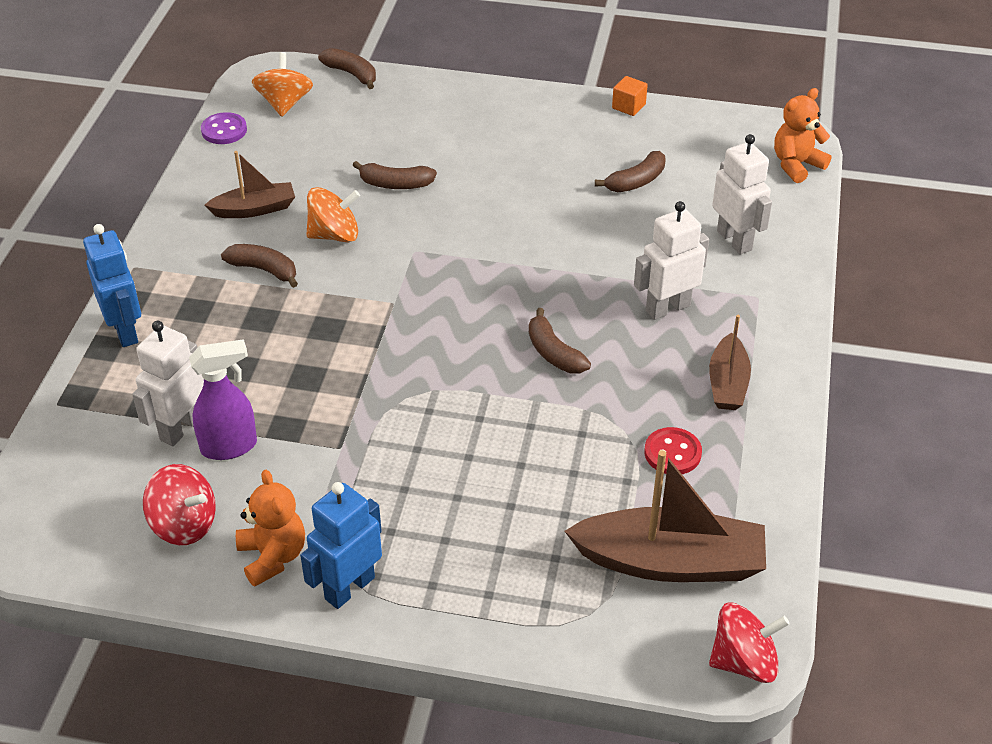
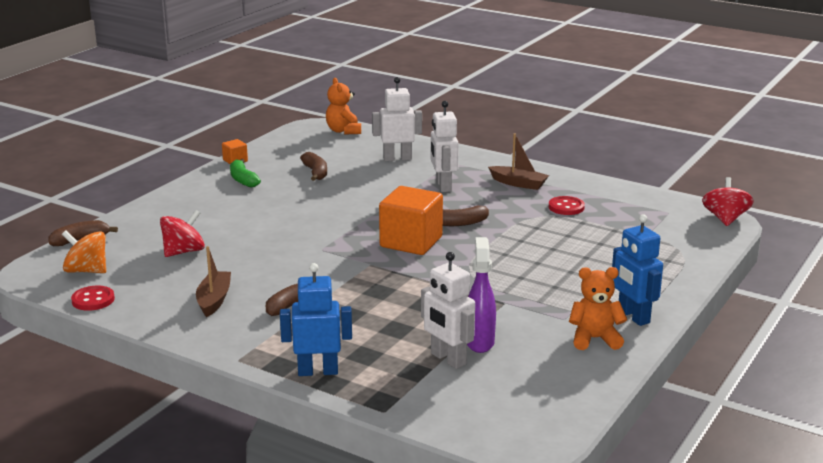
camera: 70 degrees left, 20 degrees down
(184, 524) = (549, 368): red spinning top -> red spinning top (183, 252)
(224, 130) = (93, 300): purple button -> red button
(334, 235) = (276, 274): orange spinning top -> none
(395, 184) = (239, 244): brown banana -> none
(472, 321) = (411, 242): none -> orange cube
(575, 130) = (243, 180): none -> green banana
(670, 562) = (649, 223): brown boat -> none

